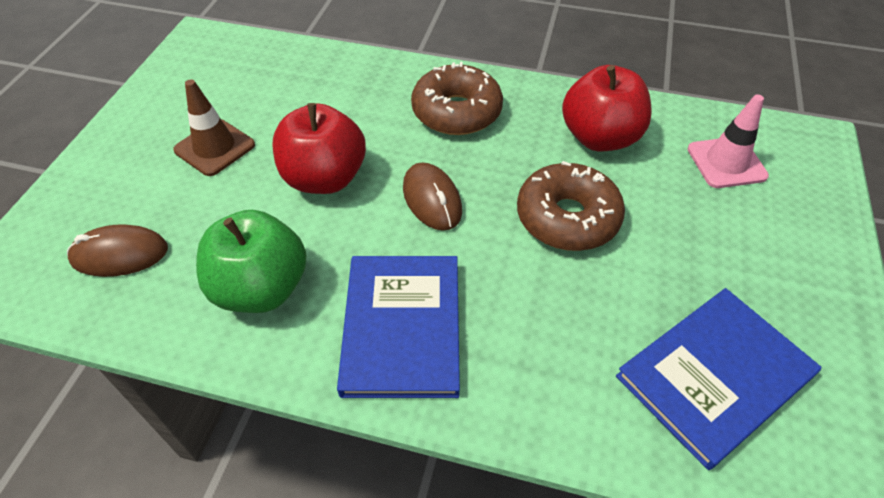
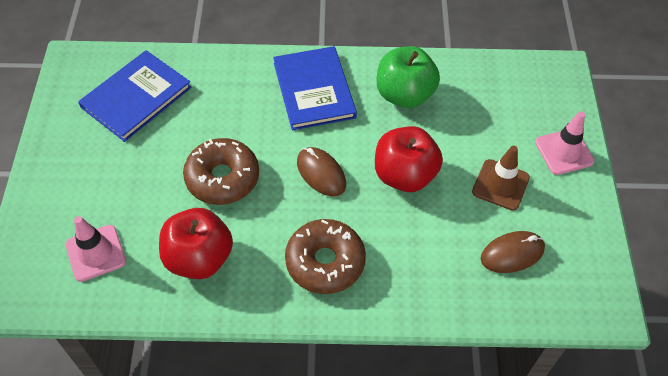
camera: 165 degrees right, 5 degrees up
(106, 168) = (564, 152): none -> pink traffic cone
(120, 254) = (502, 97): brown mouse -> brown mouse (512, 254)

